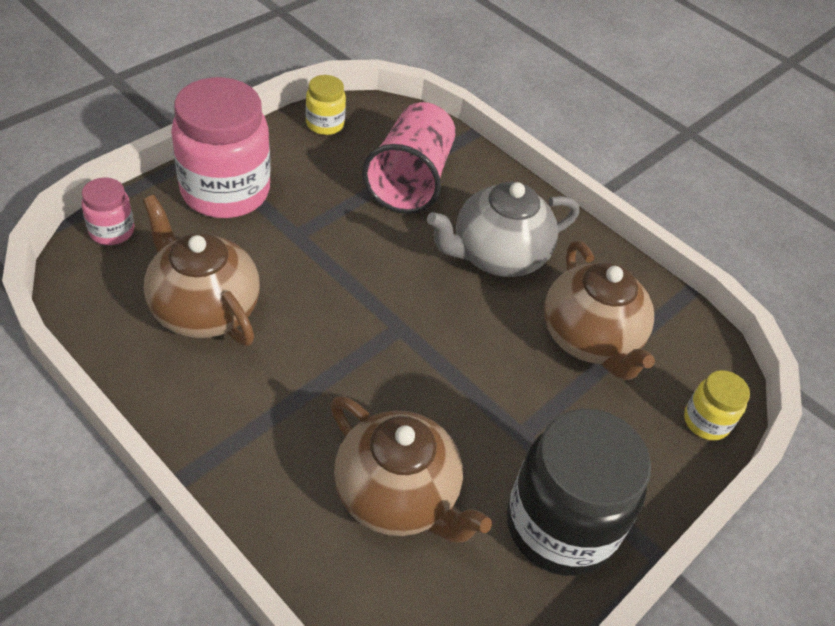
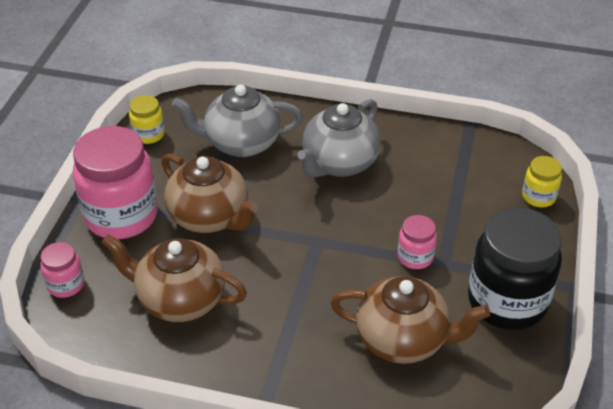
camera: 25 degrees left, 5 degrees down
(410, 180) = (241, 143): pink cup -> grey teapot
(493, 408) = (415, 257): none -> pink jar
(590, 339) = (437, 185): brown teapot -> brown teapot (210, 217)

